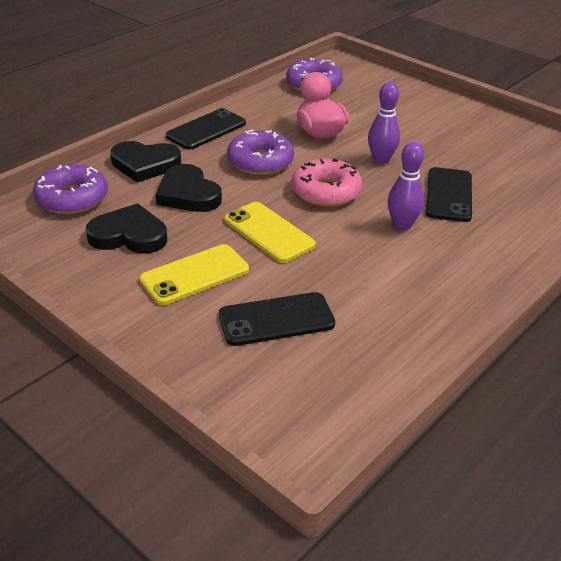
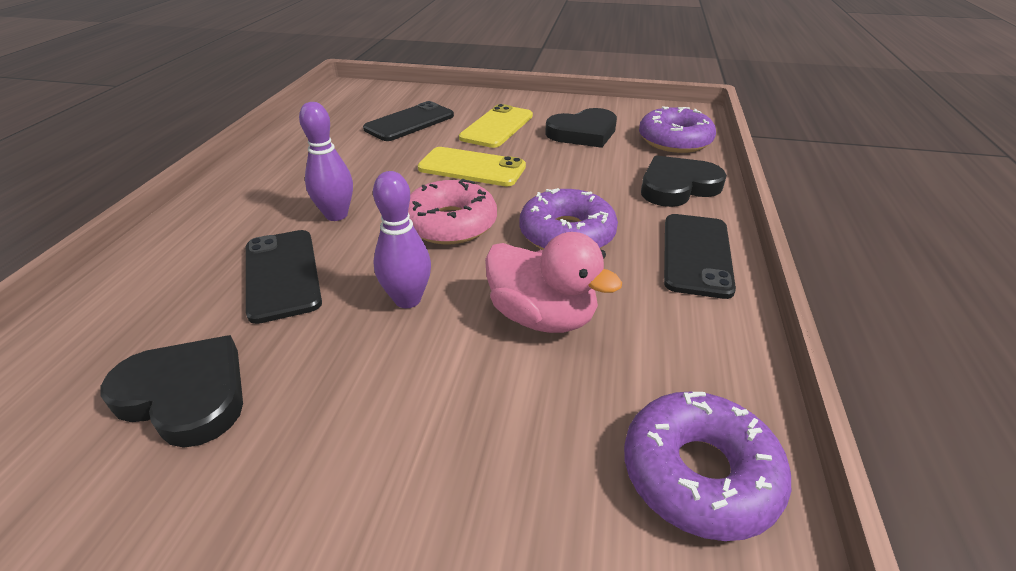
camera: 150 degrees right, 0 degrees up
(188, 194) = (589, 174): black heart -> black heart (186, 395)

